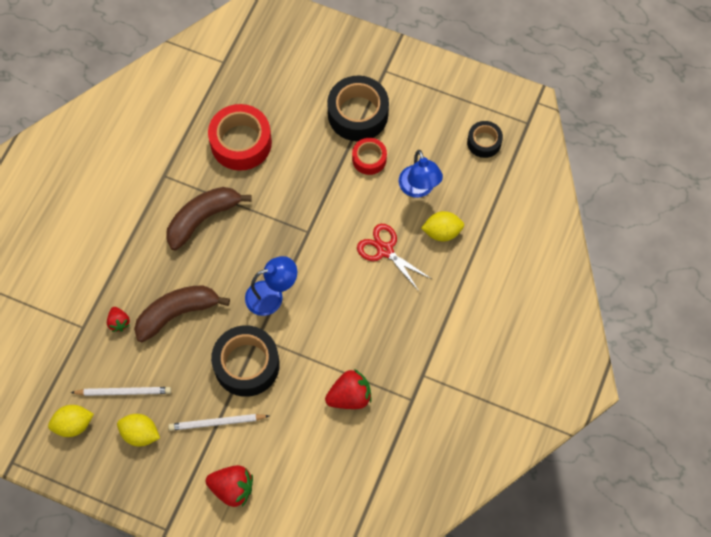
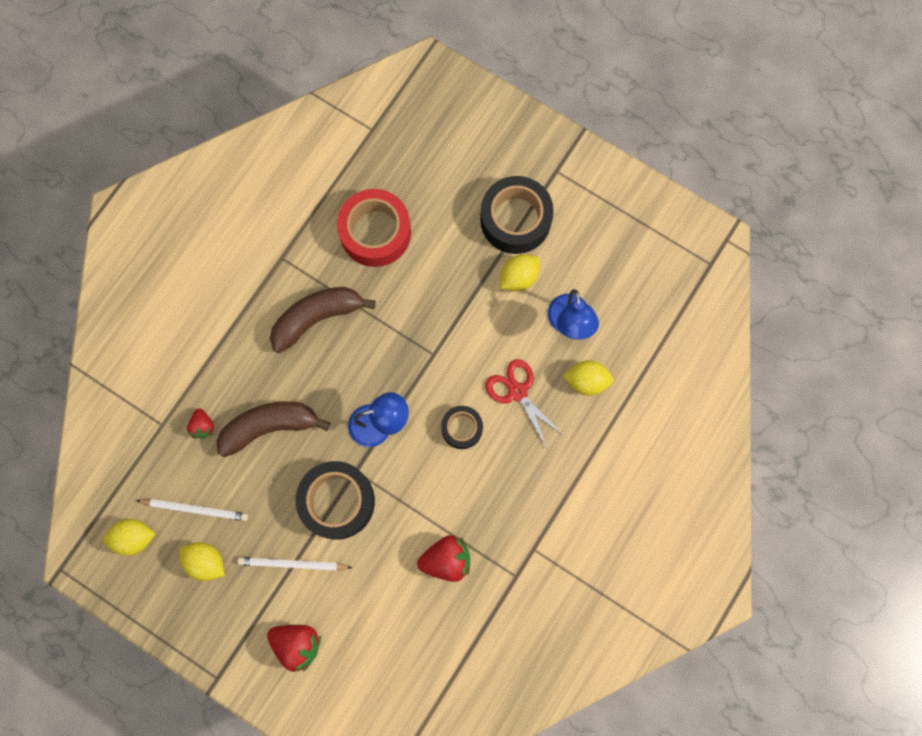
camera: 10 degrees right, 10 degrees up
(369, 159) = (519, 277): red tape -> yellow lemon
(484, 142) = (655, 279): black tape -> black tape (462, 428)

